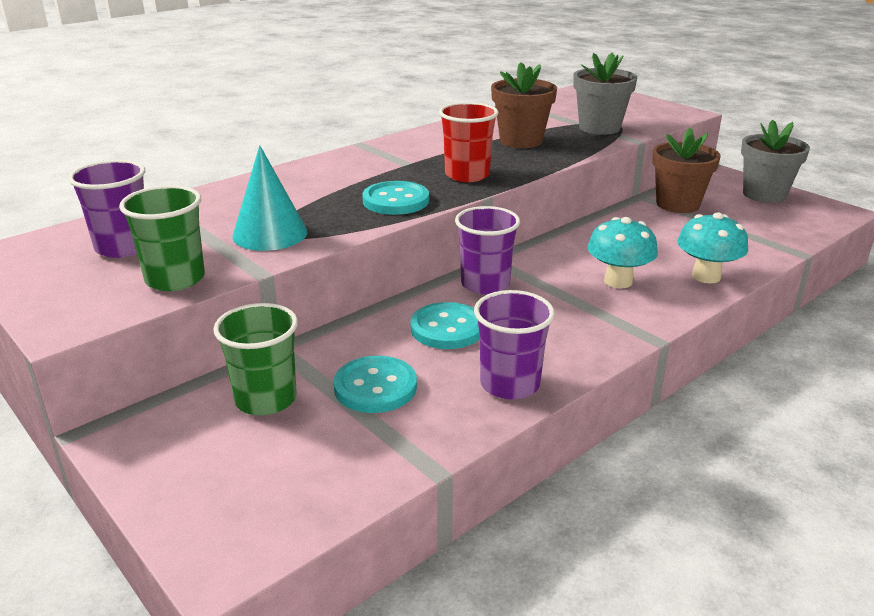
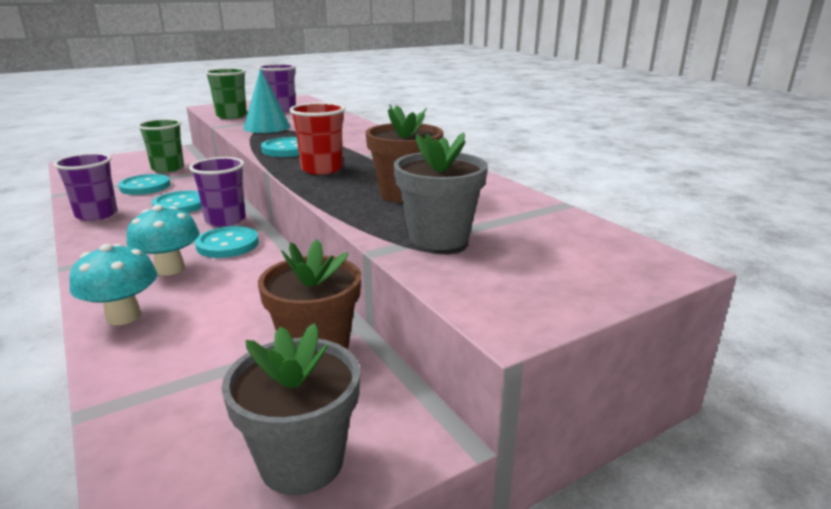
camera: 100 degrees right, 5 degrees down
(548, 267) = (227, 244): none -> turquoise button

